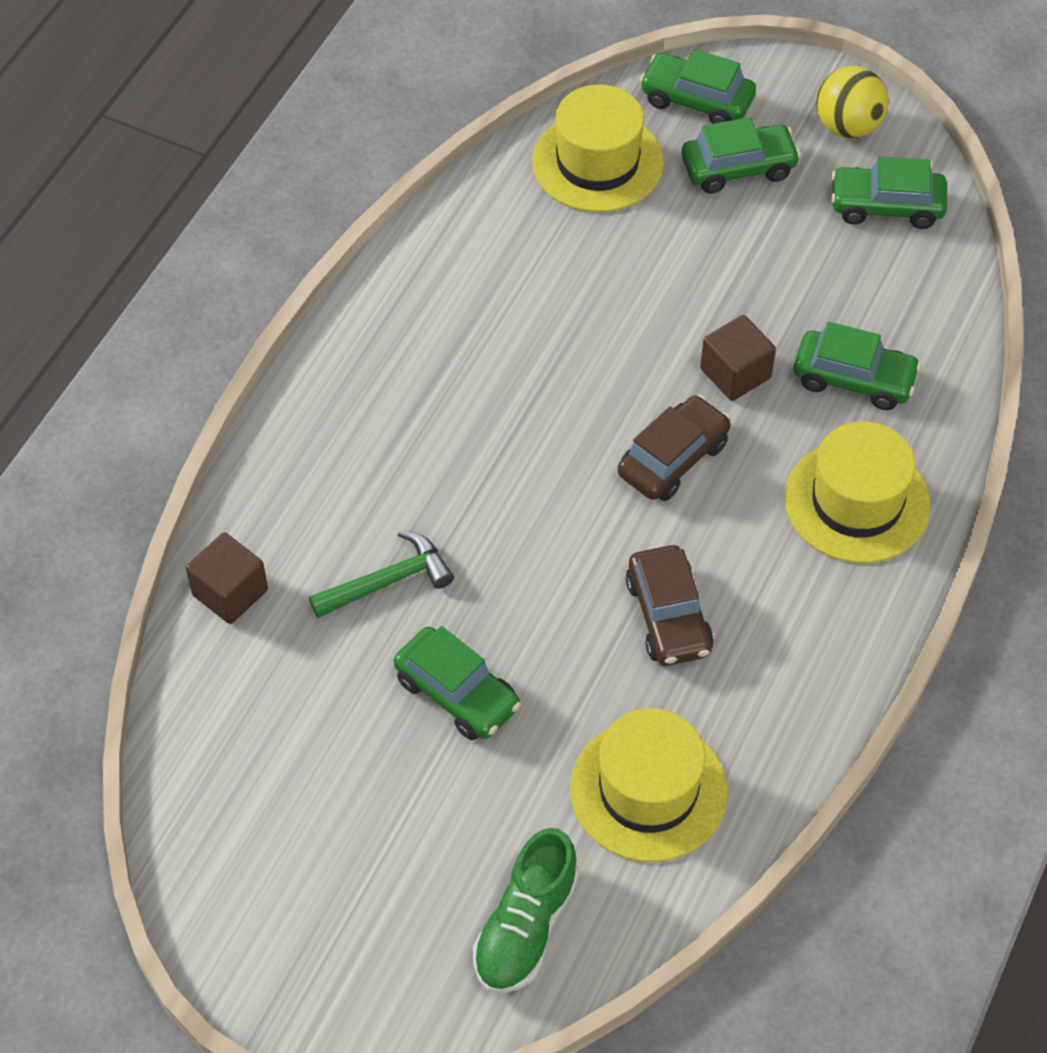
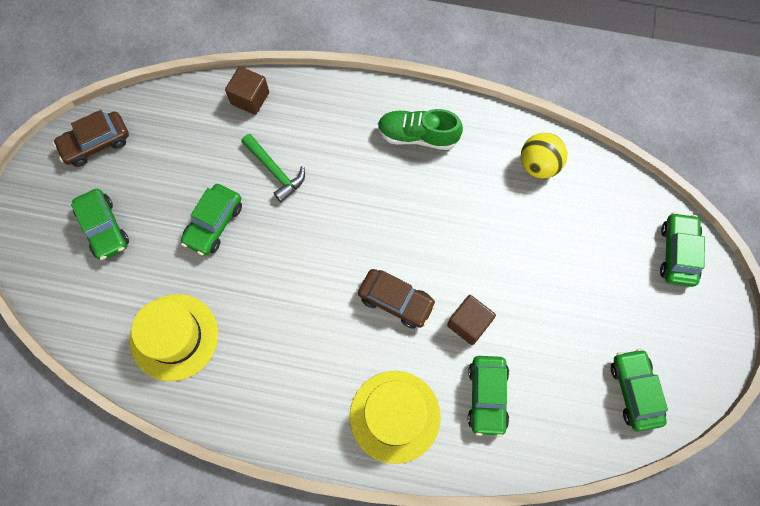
camera: 75 degrees right, 15 degrees up
(525, 927) = (83, 293): green shoe -> green shoe (418, 136)
(597, 162) = (604, 206): yellow hat -> none
(668, 616) = (287, 322): brown car -> brown car (96, 143)
(738, 168) = (631, 291): green car -> green car (104, 228)
(847, 126) = (694, 353): yellow ball -> yellow ball (539, 165)

